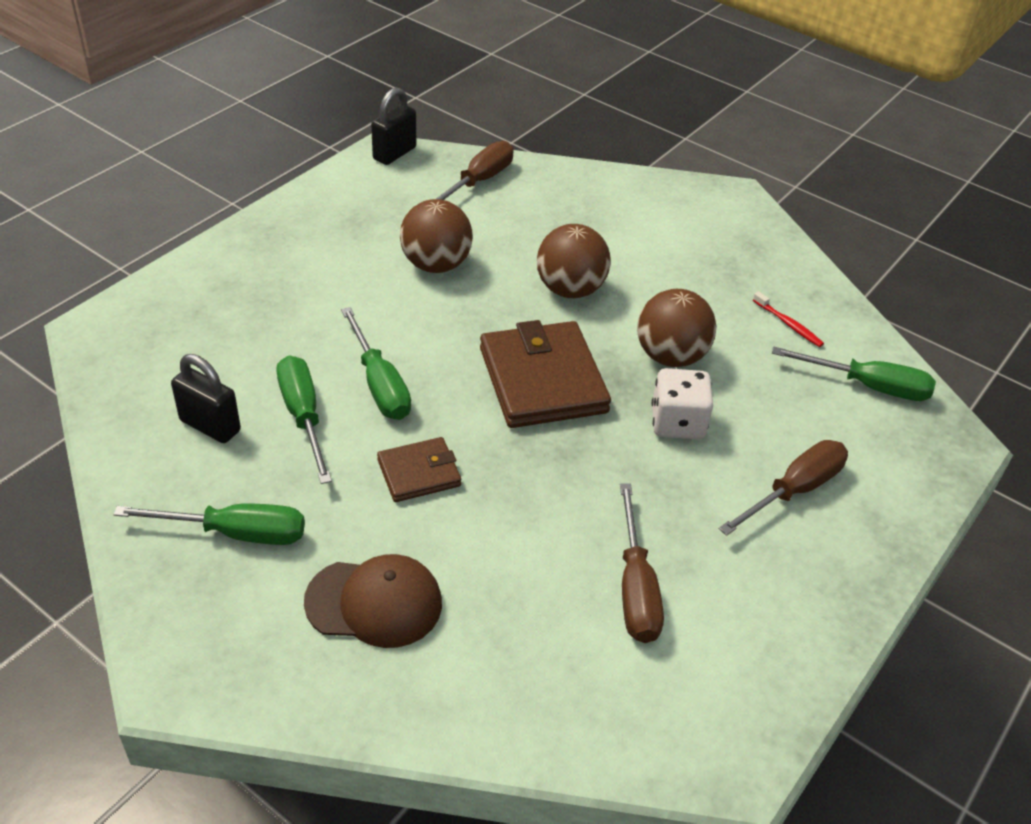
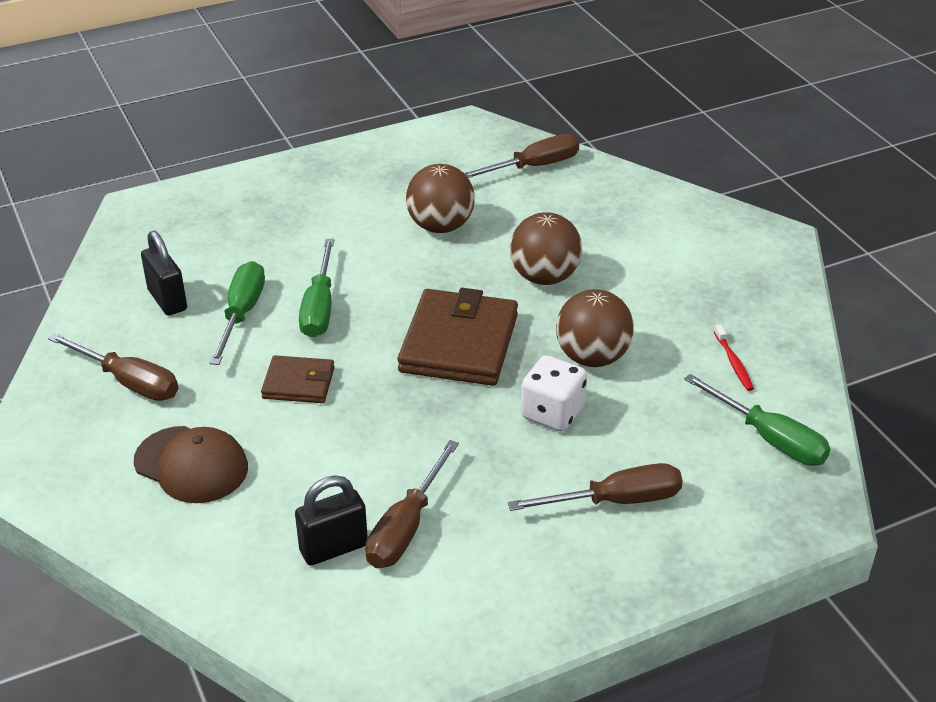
camera: 30 degrees right, 5 degrees down
(235, 533) = (129, 382): green screwdriver -> brown screwdriver
(394, 153) = (476, 126): black padlock -> black padlock (333, 548)

